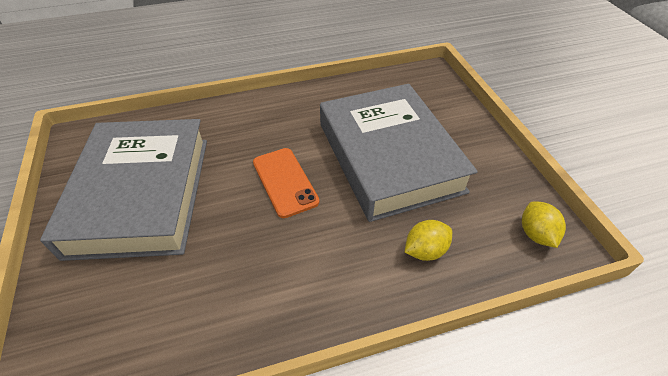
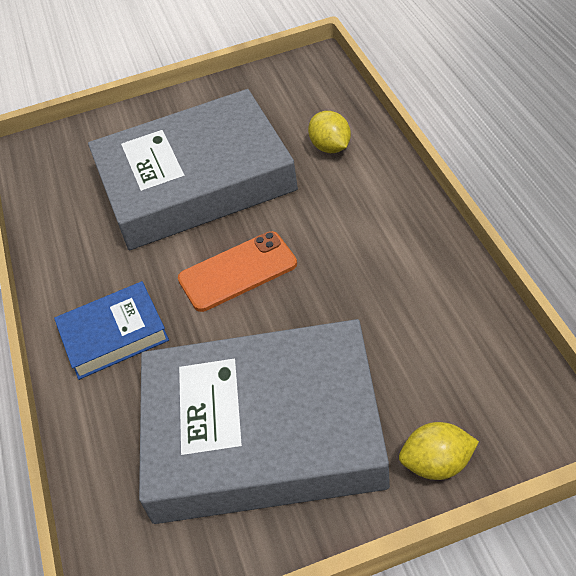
camera: 85 degrees left, 0 degrees up
(249, 123) = (114, 335): none -> blue book
(536, 234) = (303, 78): yellow lemon -> yellow lemon (437, 464)

